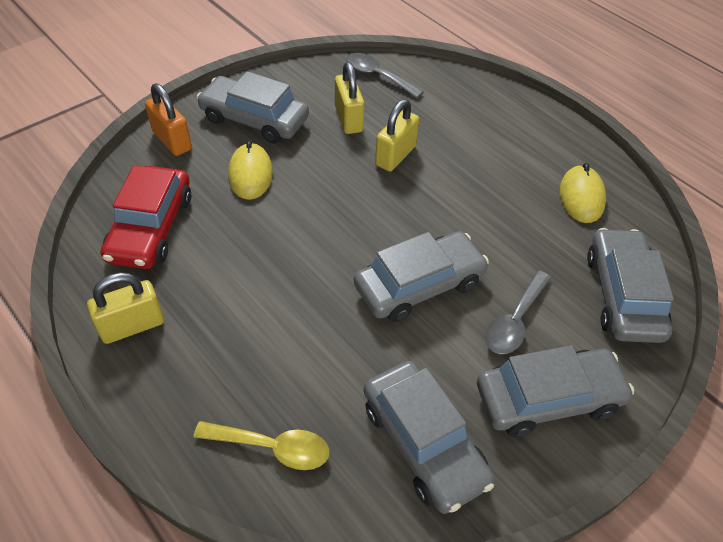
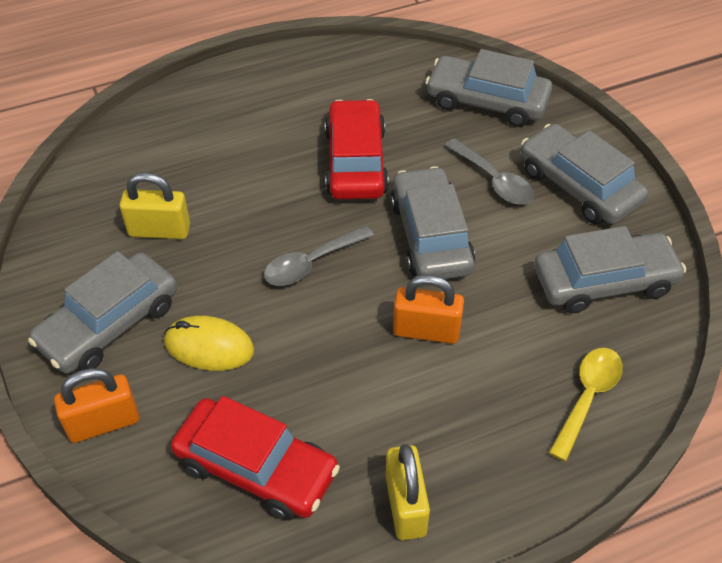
camera: 70 degrees left, 0 degrees up
(309, 304) = (426, 331): none -> orange padlock
(377, 76) = (96, 184): grey spoon -> grey spoon (311, 263)
(395, 156) = (242, 205): yellow padlock -> none
(481, 213) = (356, 162): none -> red car
(548, 398) = (578, 186): grey car -> grey car turned 45 degrees counterclockwise
(581, 197) = (364, 85): yellow mouse -> none

